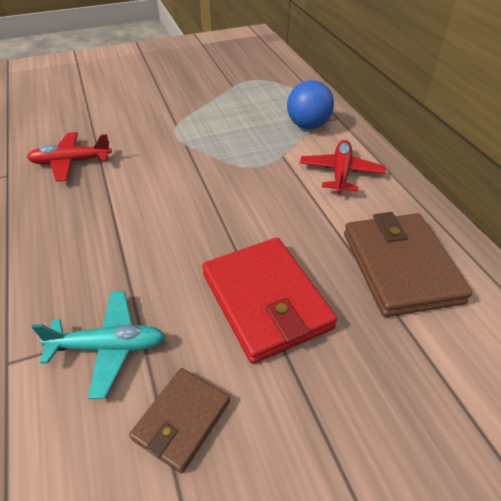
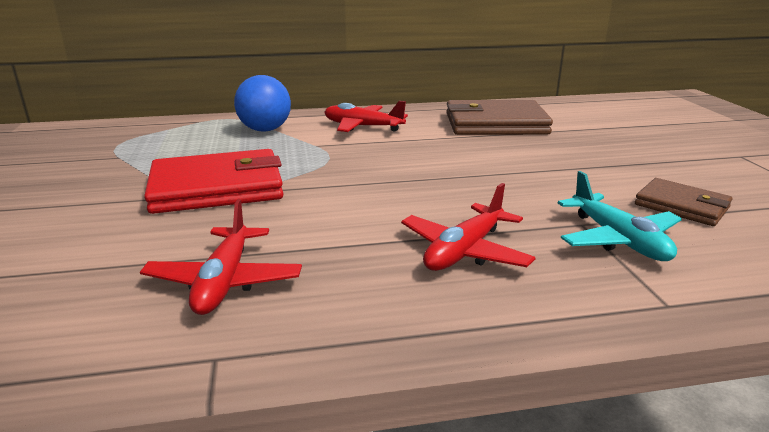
camera: 80 degrees left, 20 degrees down
(96, 251) = (465, 251): none -> red plane
(108, 347) = (618, 239): turquoise plane -> turquoise plane turned 150 degrees clockwise
(265, 301) = (539, 168): red wallet -> red wallet (217, 188)

